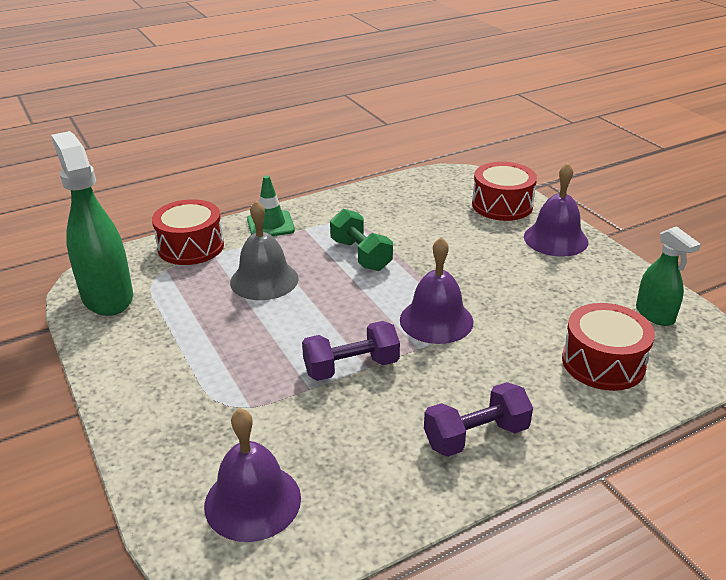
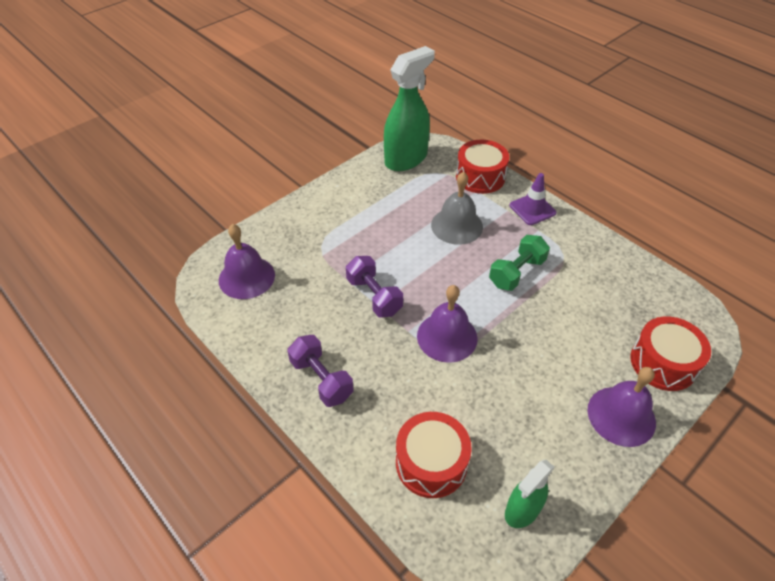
camera: 75 degrees right, 15 degrees up
(270, 225) = (532, 209): green traffic cone -> purple traffic cone

